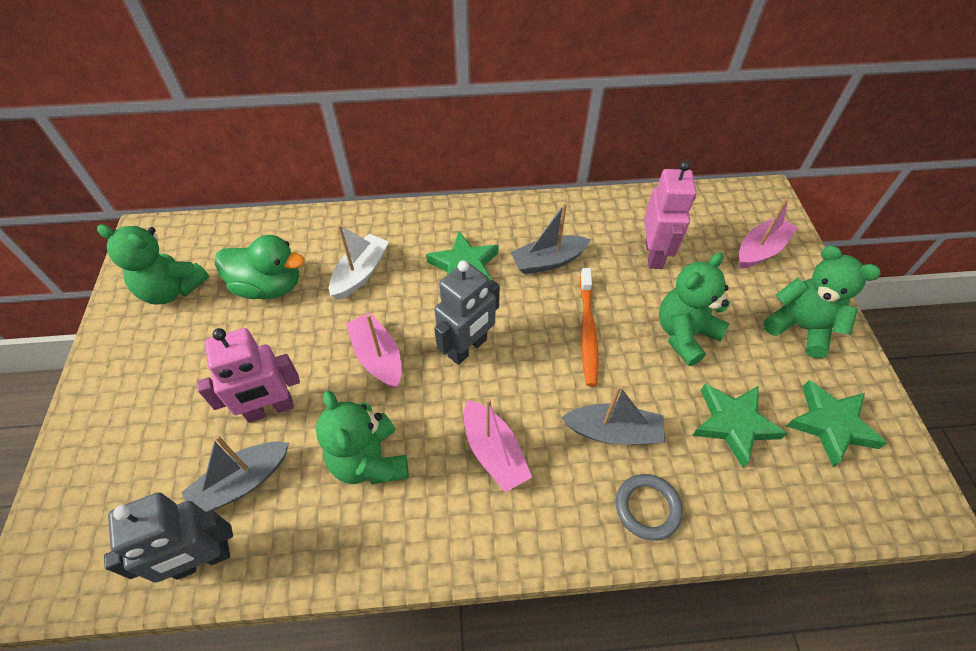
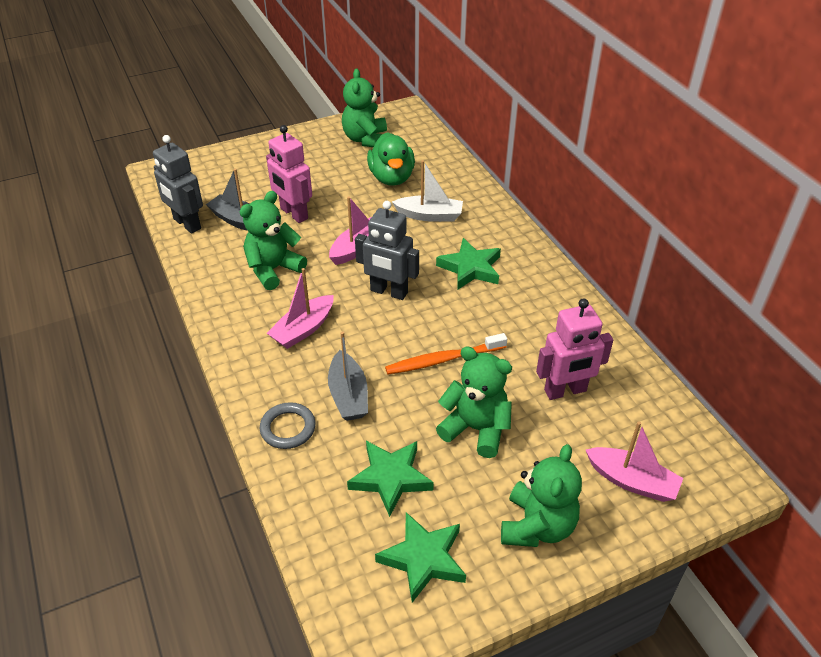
camera: 70 degrees right, 10 degrees down
(548, 261) = (509, 318): grey boat -> none

